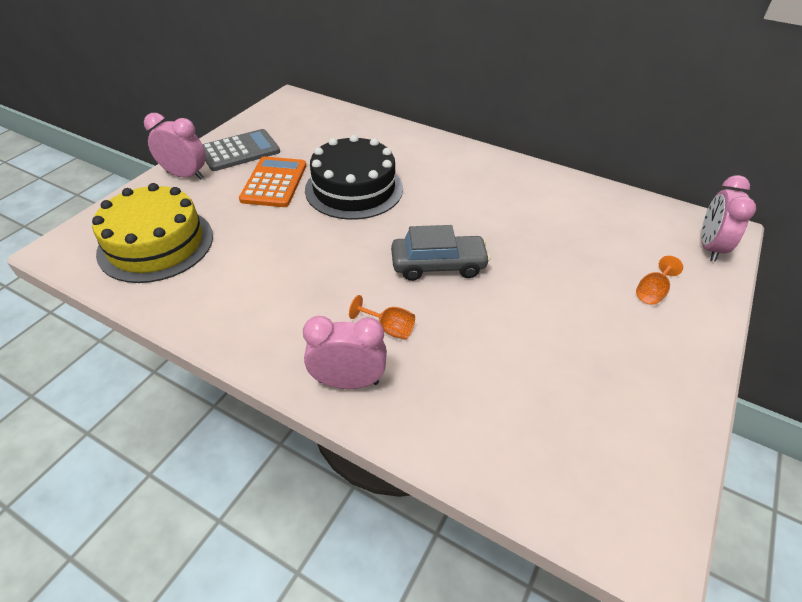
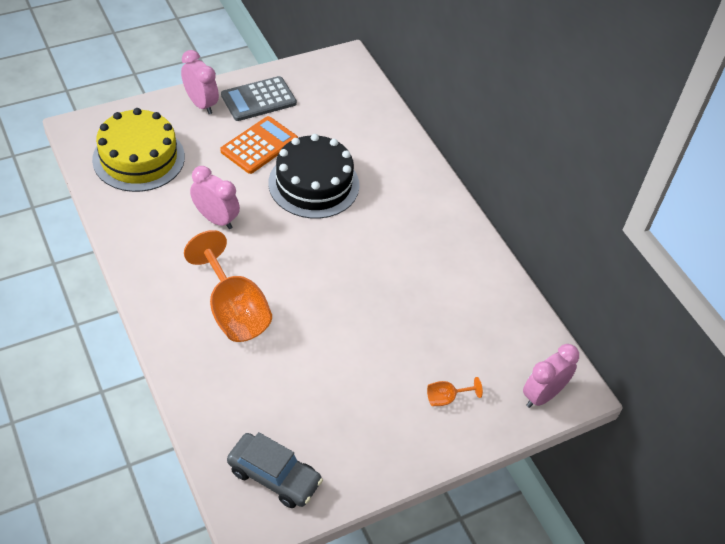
camera: 30 degrees right, 5 degrees up
(239, 151) = (258, 99): grey calculator -> grey calculator turned 150 degrees clockwise
(348, 382) = (176, 329): pink clock -> pink clock (216, 219)
(389, 328) = (233, 311): orange goblet -> orange goblet, size x2.28
(438, 265) = (312, 285): grey car -> grey car (274, 476)

